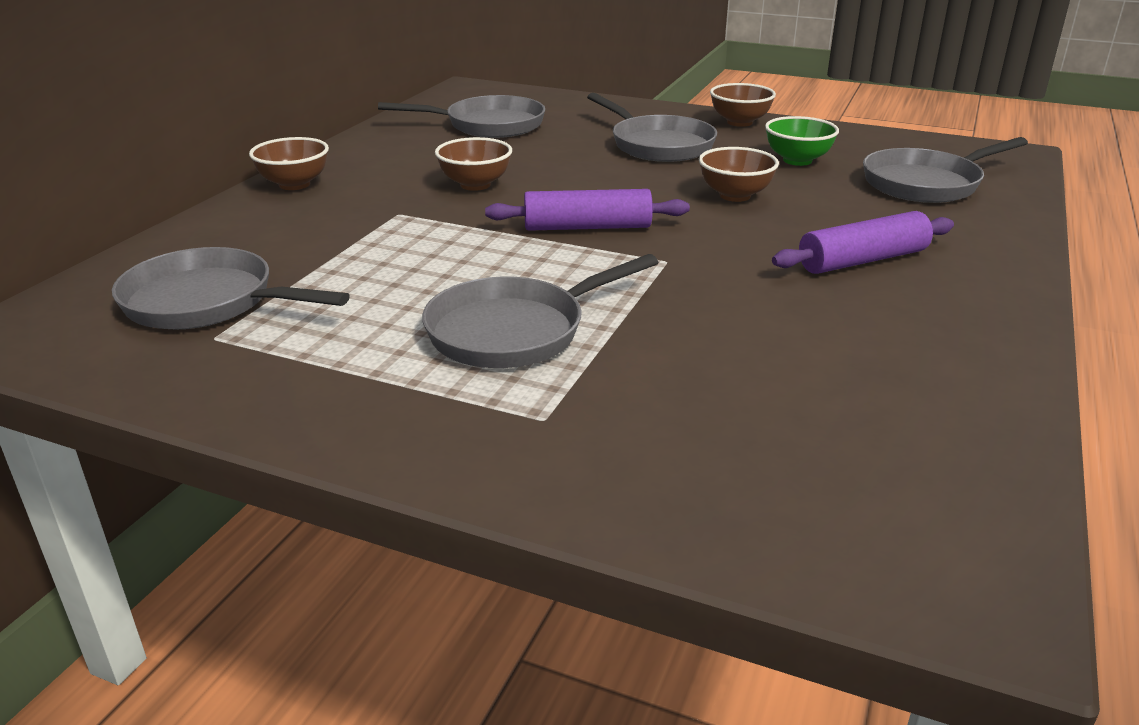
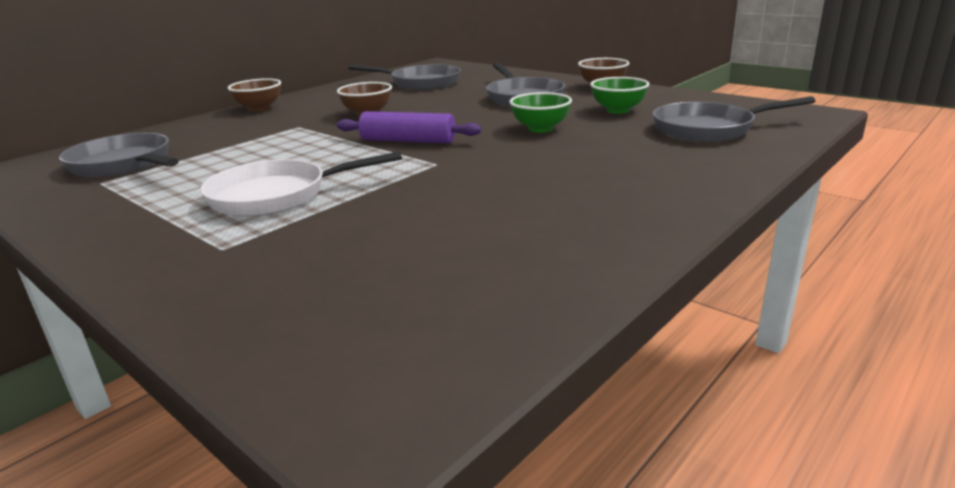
camera: 20 degrees right, 5 degrees down
(514, 331) = (277, 195): grey pan -> white pan
(735, 195) = (540, 128): brown bowl -> green bowl
(862, 260) = (589, 174): purple rolling pin -> none

